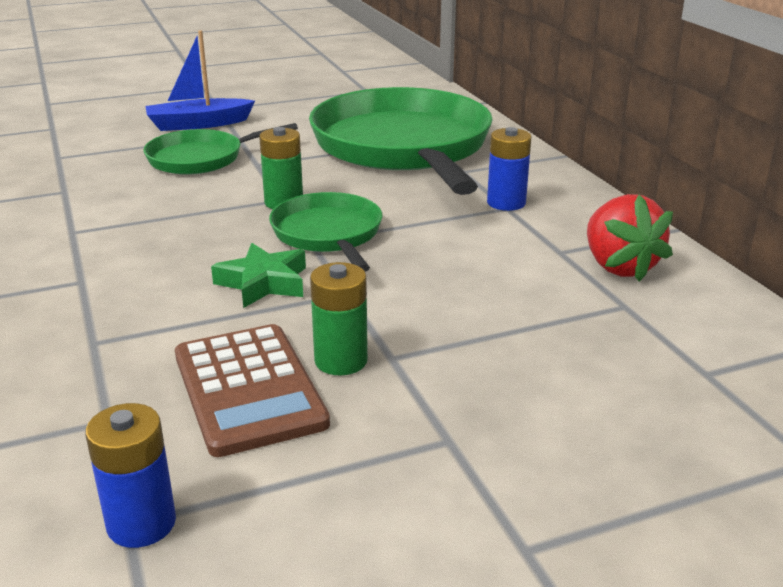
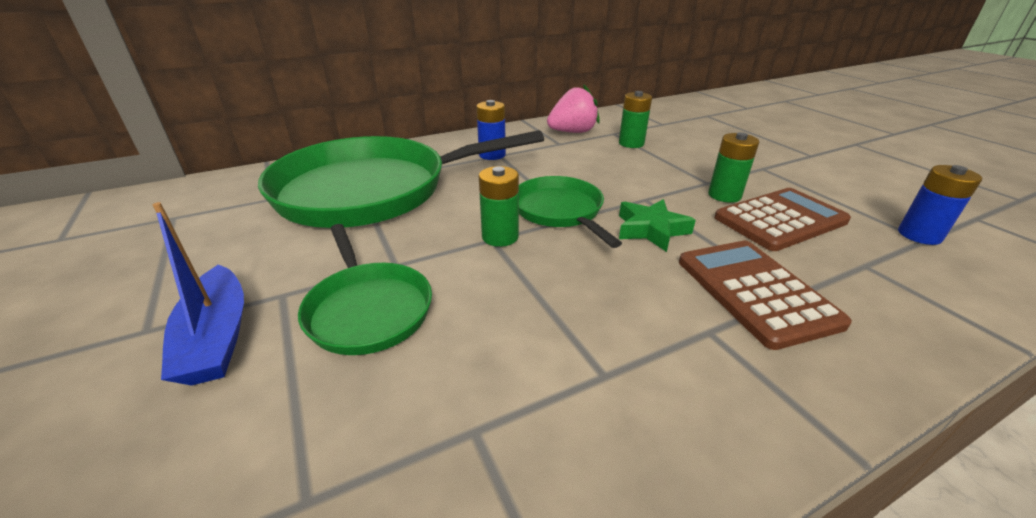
camera: 95 degrees left, 5 degrees up
(114, 319) = (755, 291): none -> brown calculator
(328, 234) = (560, 211): green pan -> green pan turned 90 degrees clockwise
(569, 315) = (631, 143): none -> green battery
(619, 267) = (572, 132): red strawberry -> pink strawberry

